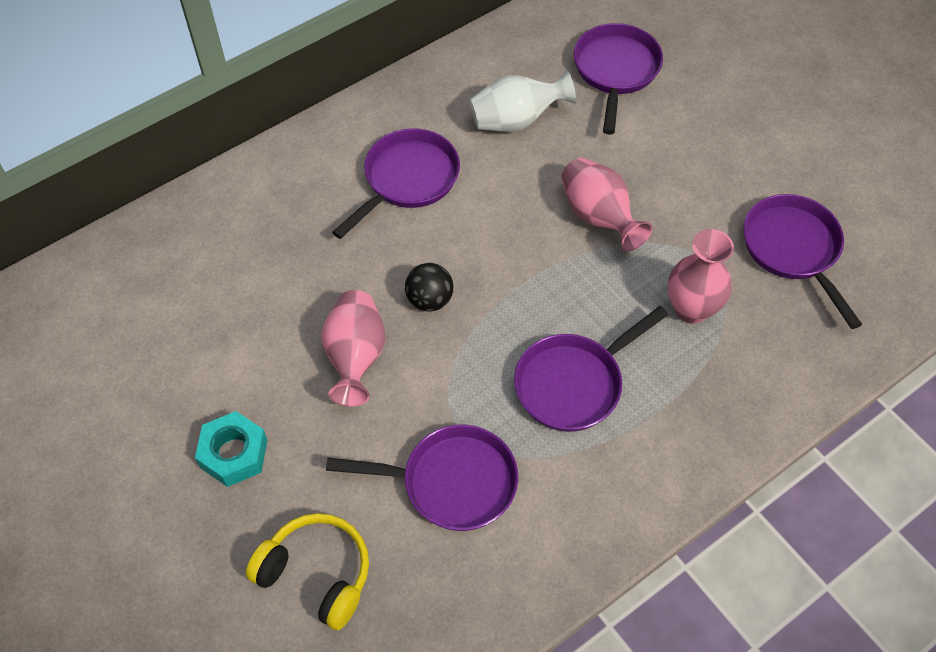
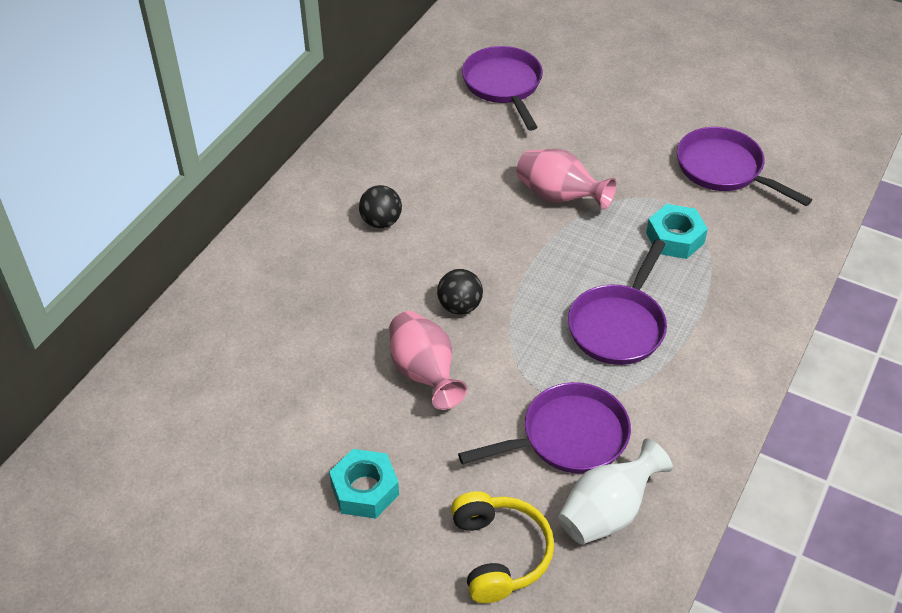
camera: 25 degrees left, 10 degrees down
(317, 574) = (499, 554): yellow headphones -> yellow headphones turned 75 degrees clockwise
(407, 180) = (381, 221): purple pan -> black ball
(516, 120) = (445, 147): white vase -> white vase (607, 512)
(691, 309) = (675, 238): pink vase -> turquoise nut

